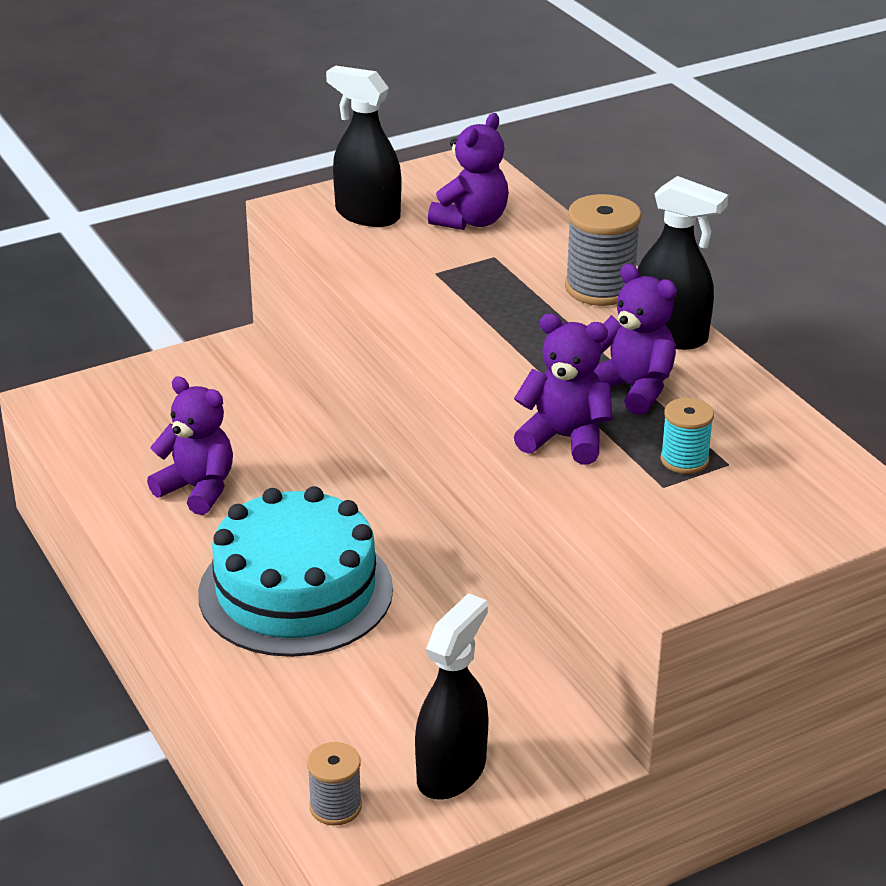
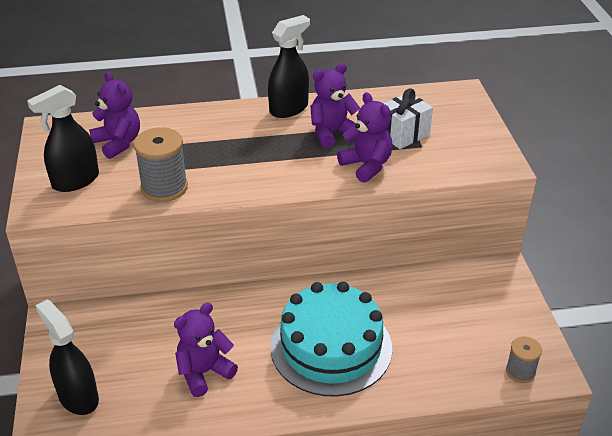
camera: 70 degrees left, 5 degrees up
(451, 771) = (504, 319): black spray bottle -> black spray bottle (78, 397)
(564, 439) = (366, 166): purple teddy bear -> purple teddy bear turned 105 degrees clockwise
(600, 288) = (227, 118): grey spool -> grey spool (164, 187)
(684, 460) = (403, 134): turquoise spool -> white gift

